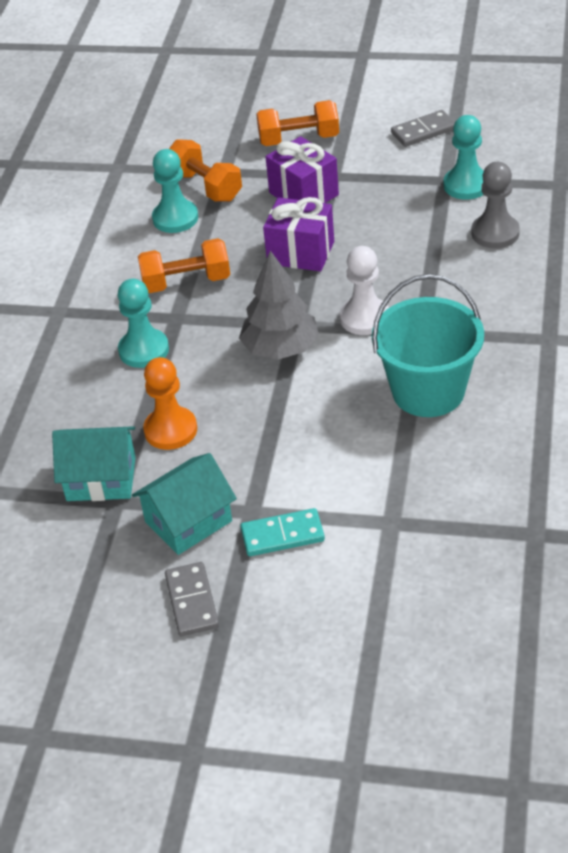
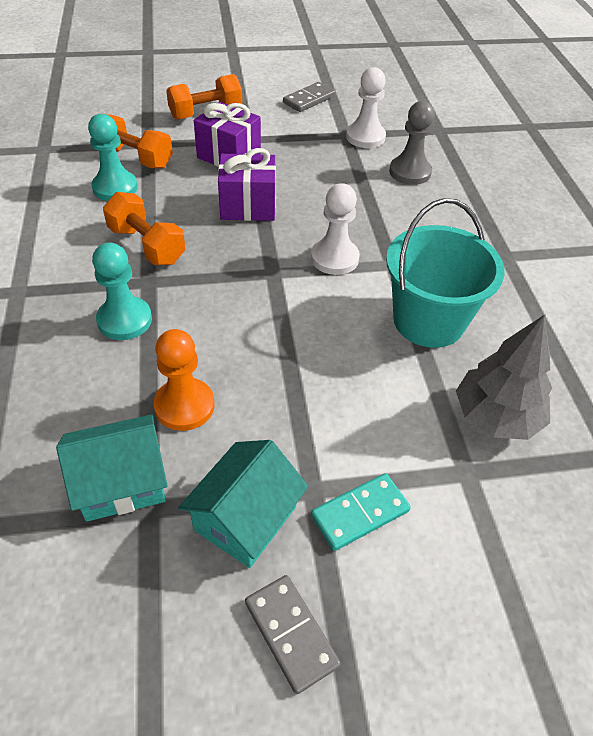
camera: 25 degrees left, 5 degrees up
(186, 282) = (147, 245): orange dumbbell -> orange dumbbell turned 75 degrees clockwise
(280, 349) = (267, 299): grey tree -> grey tree (496, 416)
(466, 185) = (365, 137): turquoise pawn -> white pawn

